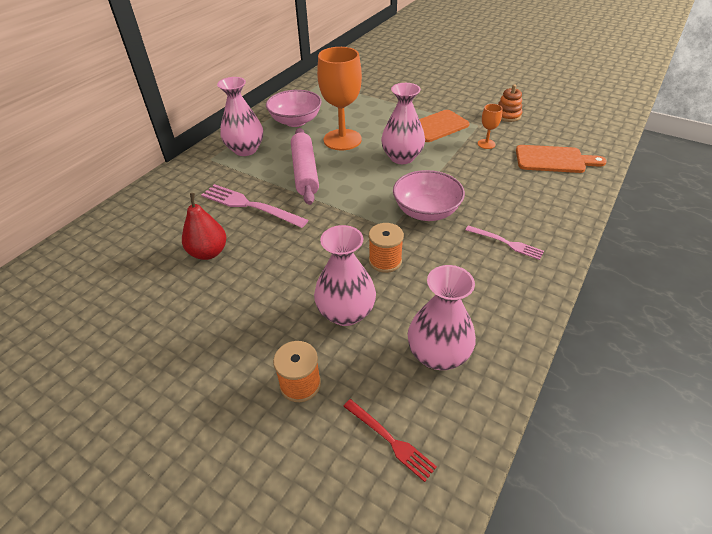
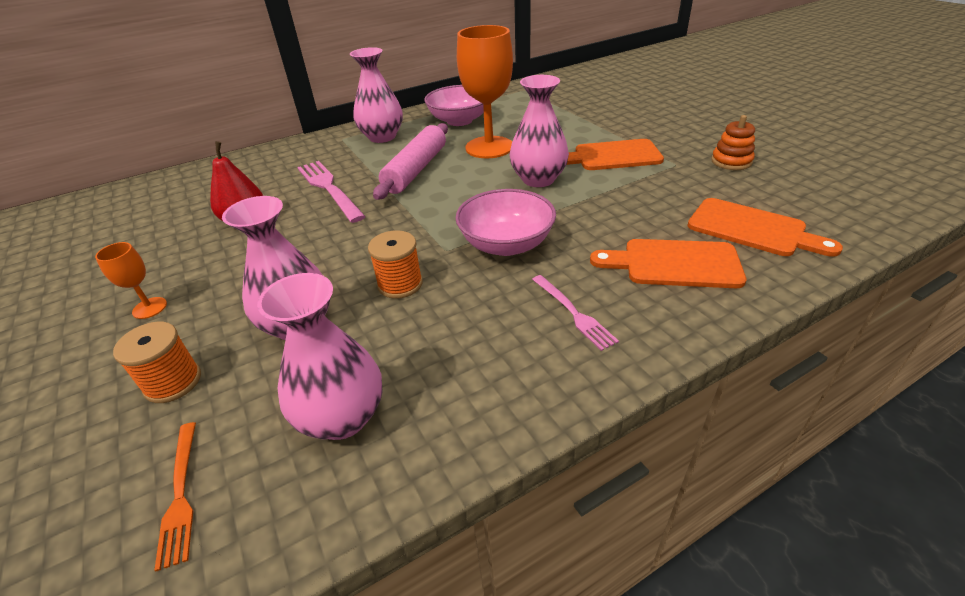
camera: 30 degrees right, 5 degrees down
(390, 440) = (180, 495): red fork -> orange fork
(486, 144) = (665, 188): orange goblet -> orange goblet (149, 308)
(532, 194) = (674, 264): none -> orange cutting board

